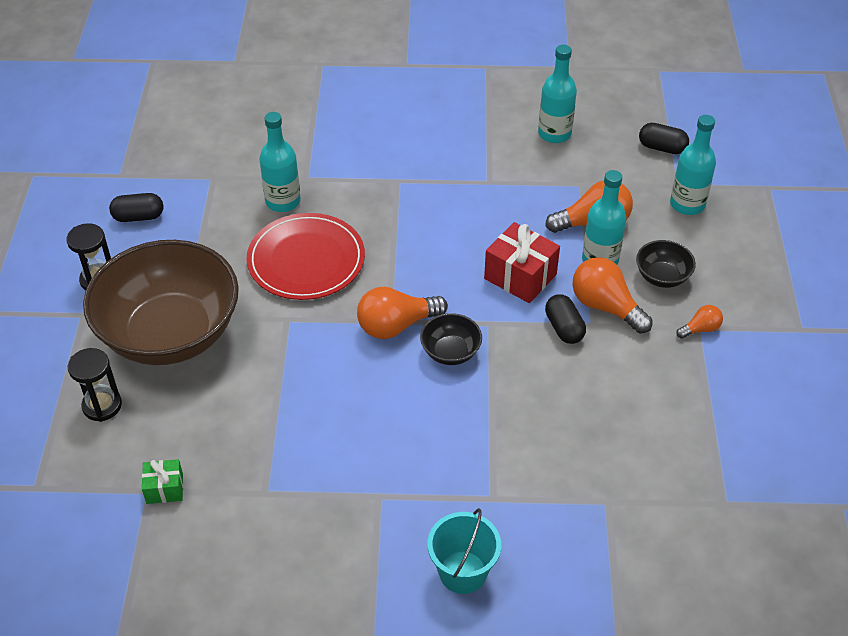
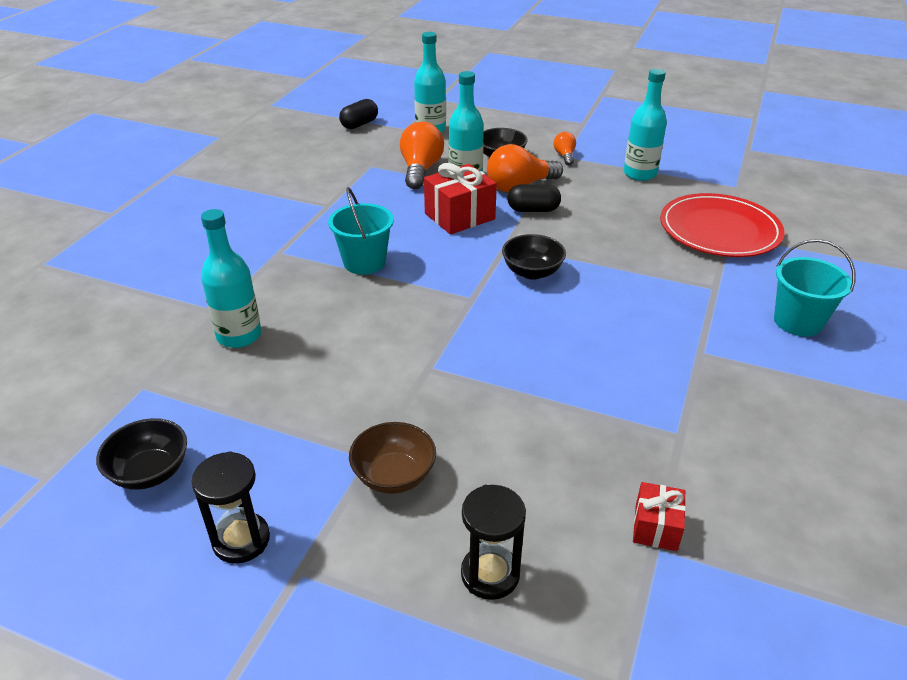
camera: 70 degrees left, 10 degrees down
(138, 217) = (150, 472): black capsule -> black bowl
(164, 489) = (656, 527): green gift -> red gift
(170, 333) = (394, 476): brown bowl -> brown bowl, size x0.41
(306, 260) = (347, 336): red plate -> red plate (719, 230)
(396, 325) = (480, 296): orange light bulb -> none
(410, 236) = (364, 262): none -> turquoise bucket
(554, 134) = (297, 162): turquoise bottle -> turquoise bottle (640, 174)

